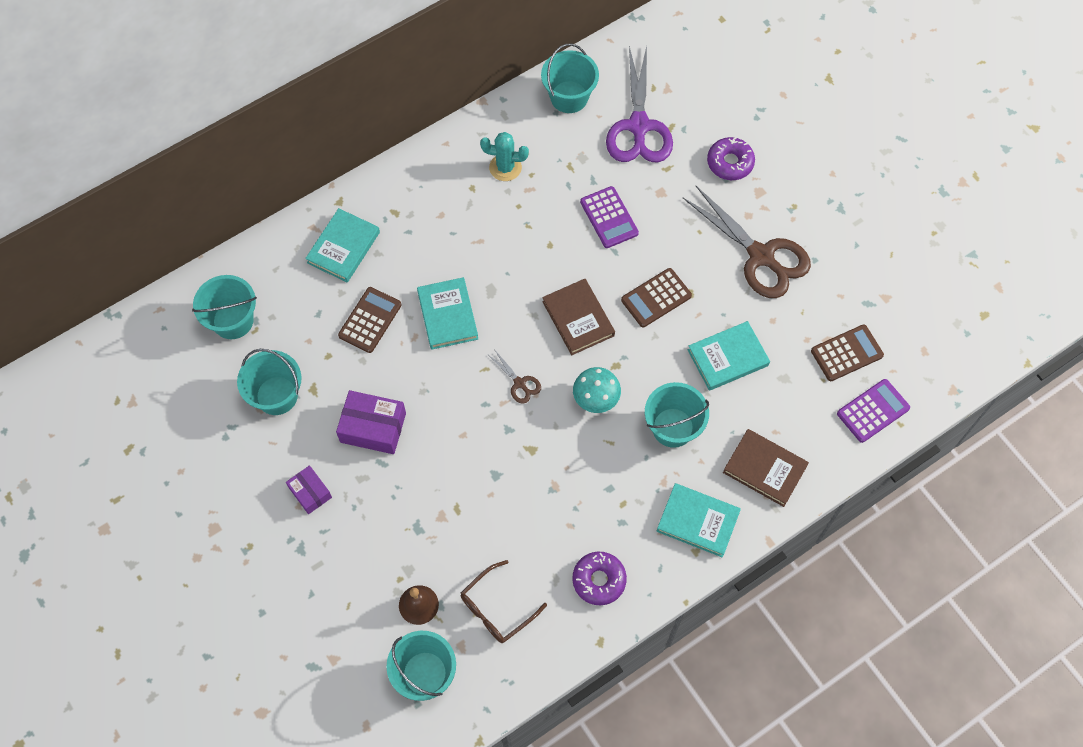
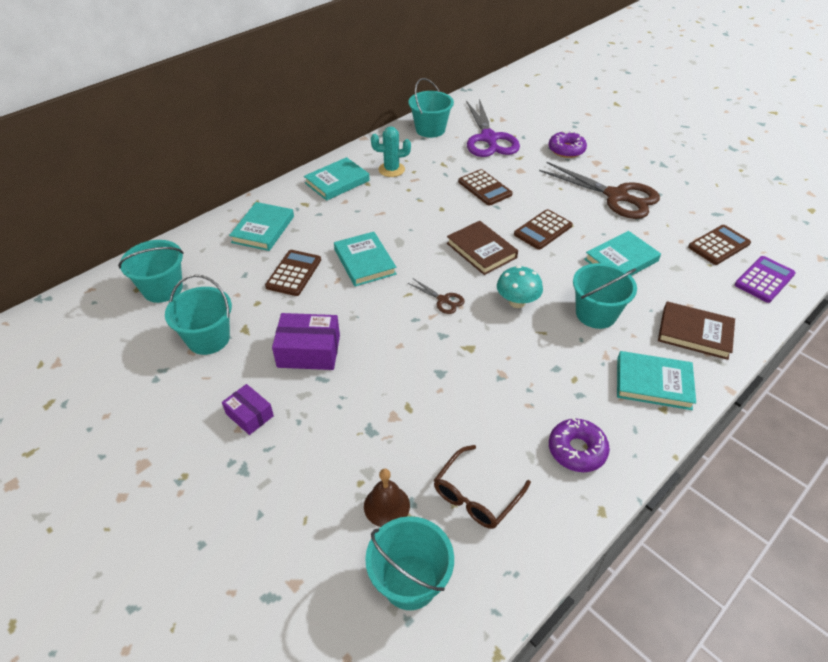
camera: 10 degrees left, 20 degrees down
(437, 180) = (337, 182): none -> turquoise book
(609, 217) = (484, 188): purple calculator -> brown calculator

